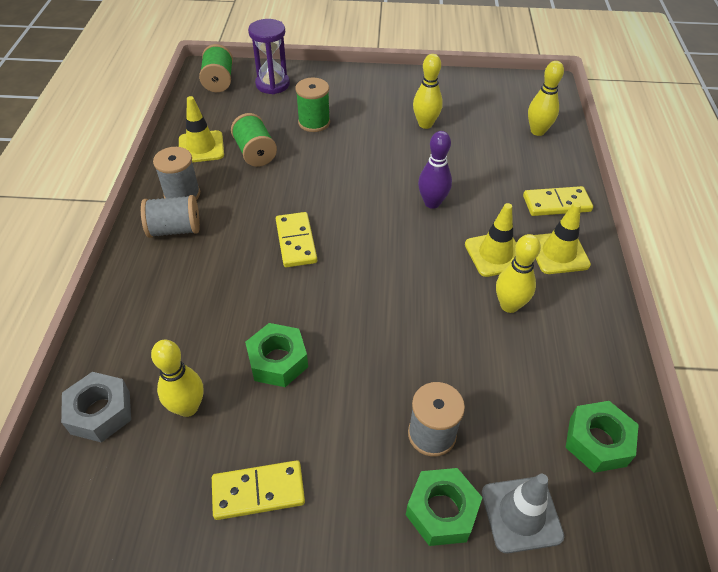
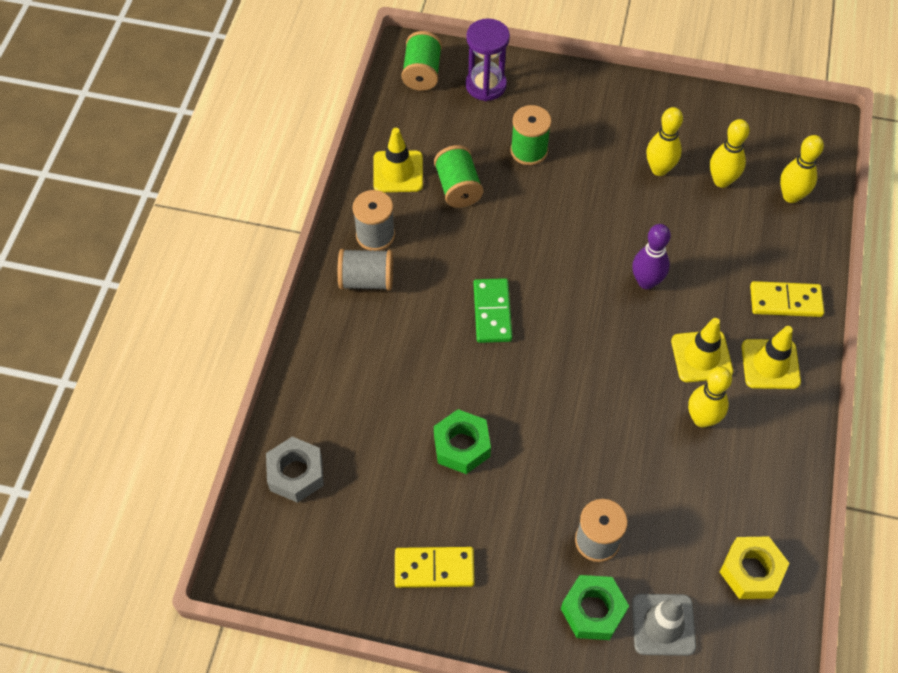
camera: 10 degrees right, 10 degrees up
(188, 407) = (375, 481): yellow bowling pin -> yellow bowling pin (721, 181)
(296, 241) = (492, 312): yellow domino -> green domino
(597, 442) = (751, 571): green nut -> yellow nut

